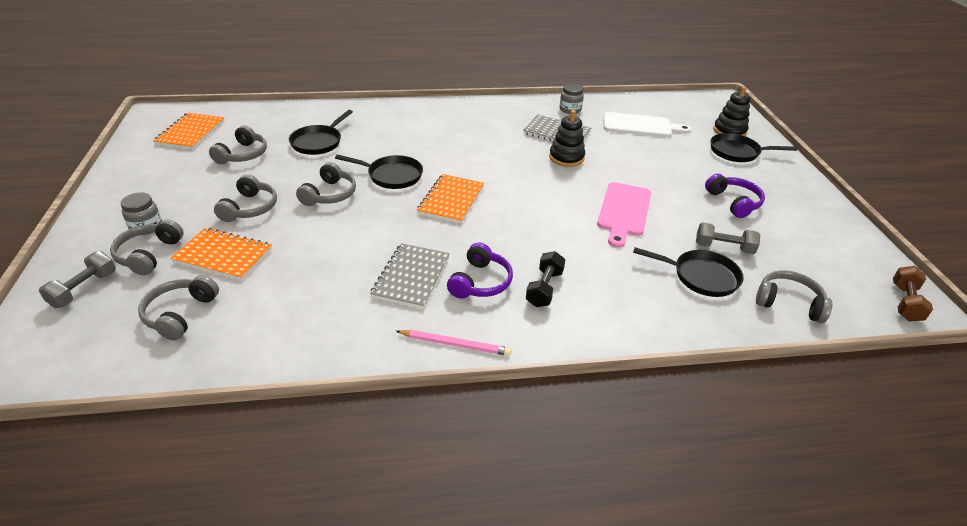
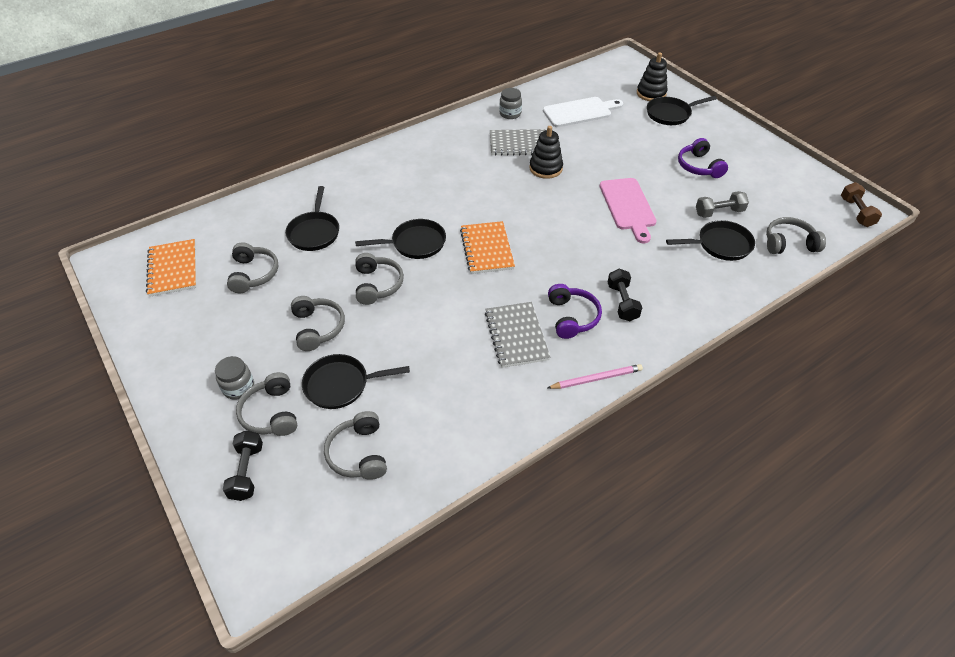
camera: 25 degrees left, 10 degrees up
(84, 289) = (247, 472): grey dumbbell -> black dumbbell
(223, 256) = (341, 385): orange notebook -> black pan
(733, 202) = (699, 166): purple headphones -> purple headphones turned 150 degrees counterclockwise

